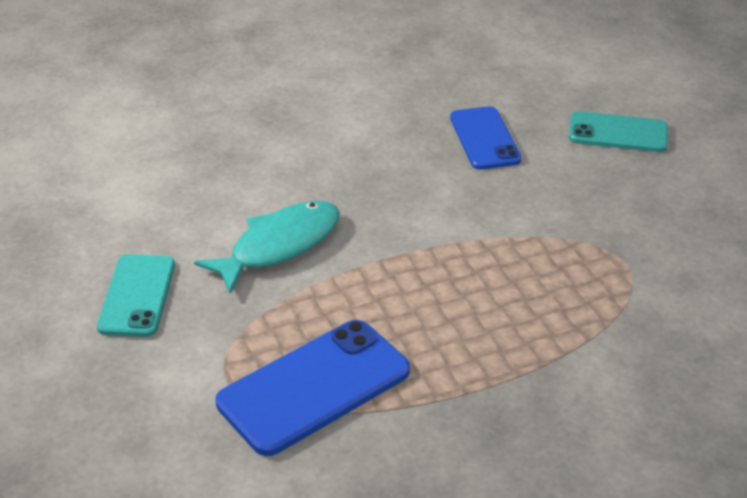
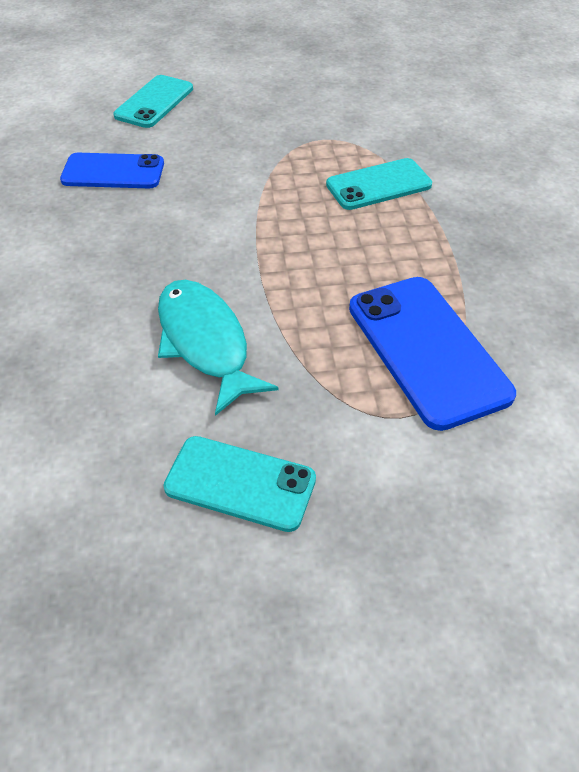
camera: 75 degrees left, 10 degrees up
(562, 319) = (378, 185): none -> turquoise phone

